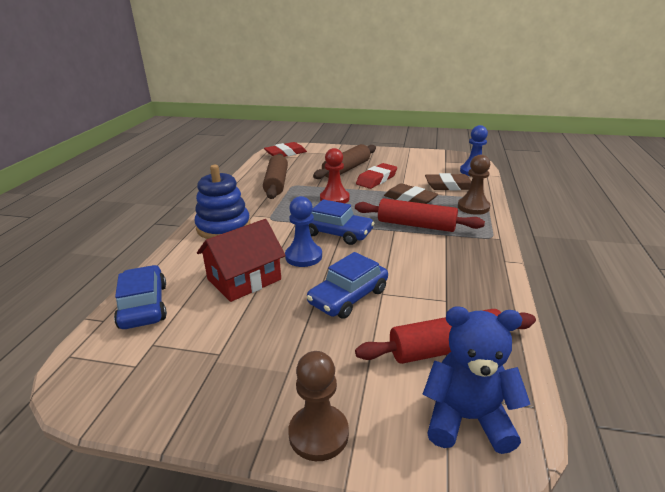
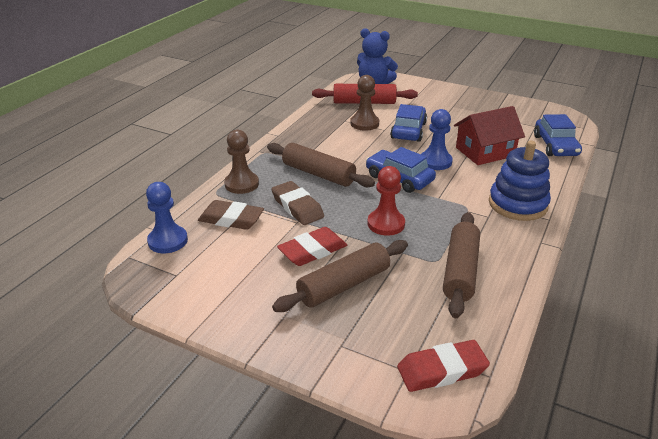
camera: 165 degrees left, 5 degrees up
(318, 434) = (440, 89): brown pawn -> brown pawn (364, 123)
(348, 297) = (408, 130): blue car -> blue car turned 45 degrees counterclockwise
(416, 225) = (318, 174): red rolling pin -> brown rolling pin

